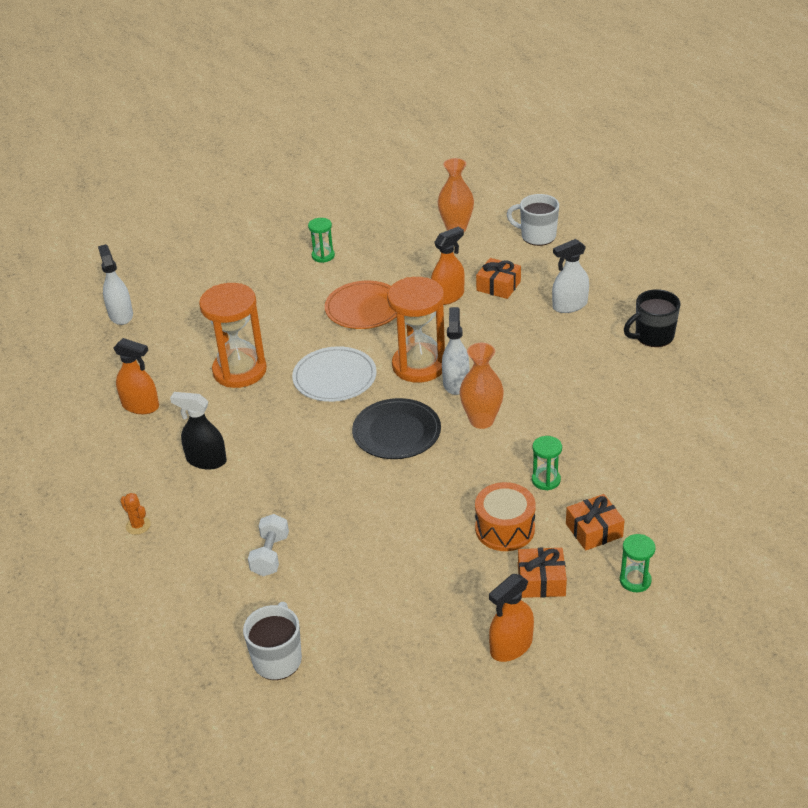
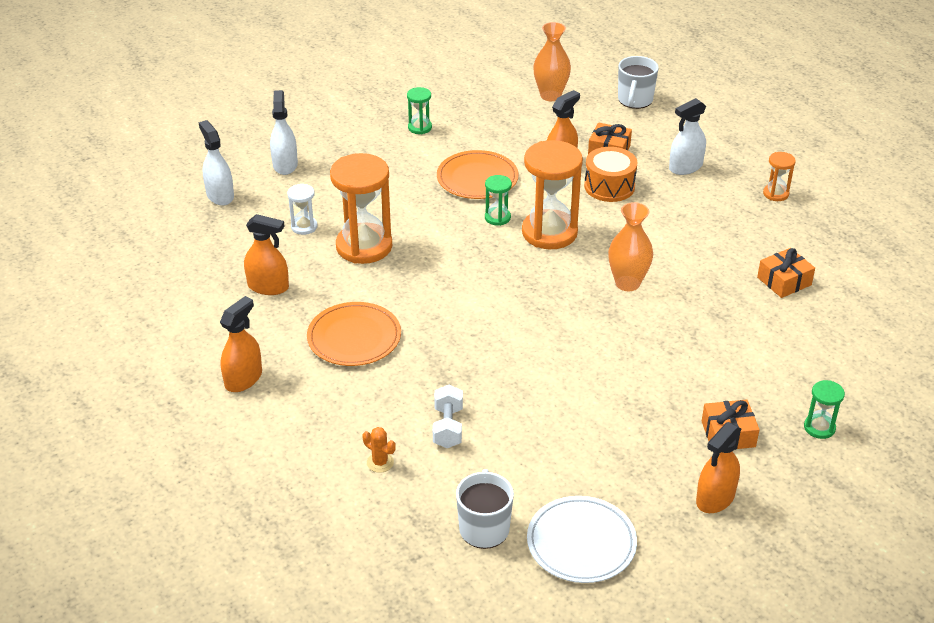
camera: 10 degrees left, 0 degrees up
(93, 495) = (243, 379): none -> orange spray bottle
(138, 525) = (300, 407): orange cactus -> orange cactus (380, 462)
(189, 349) = (304, 227): none -> white hourglass
(206, 460) = (354, 337): black spray bottle -> orange plate
(334, 377) = (465, 248): white plate -> white plate (581, 542)
(396, 432) = (544, 299): black plate -> none
(456, 383) = (591, 248): white spray bottle -> white spray bottle (285, 165)
(505, 529) = (679, 386): orange drum -> orange drum (609, 186)
(537, 236) = (635, 100): white mug -> white mug turned 90 degrees counterclockwise
(546, 480) = (707, 337): green hourglass -> green hourglass (497, 217)
(594, 530) = (767, 382): orange gift -> orange gift (784, 281)
(653, 336) = (775, 194): black mug -> orange hourglass

